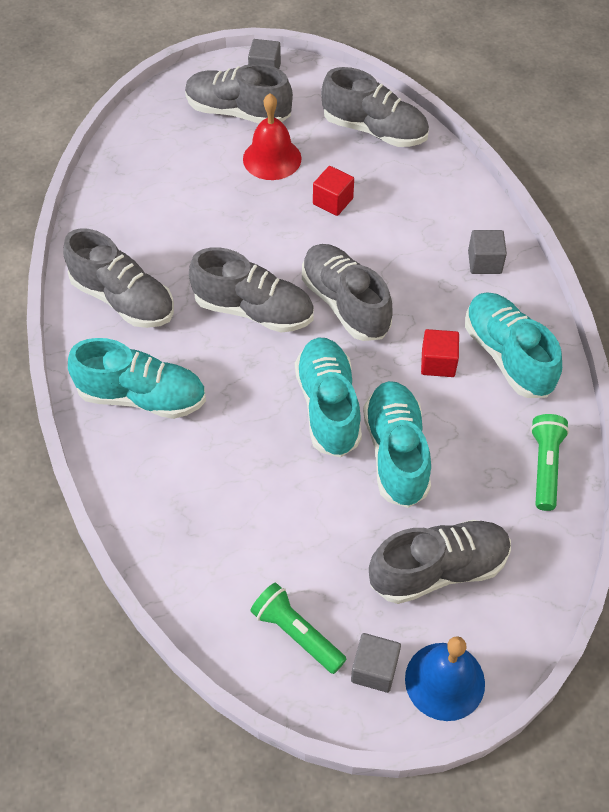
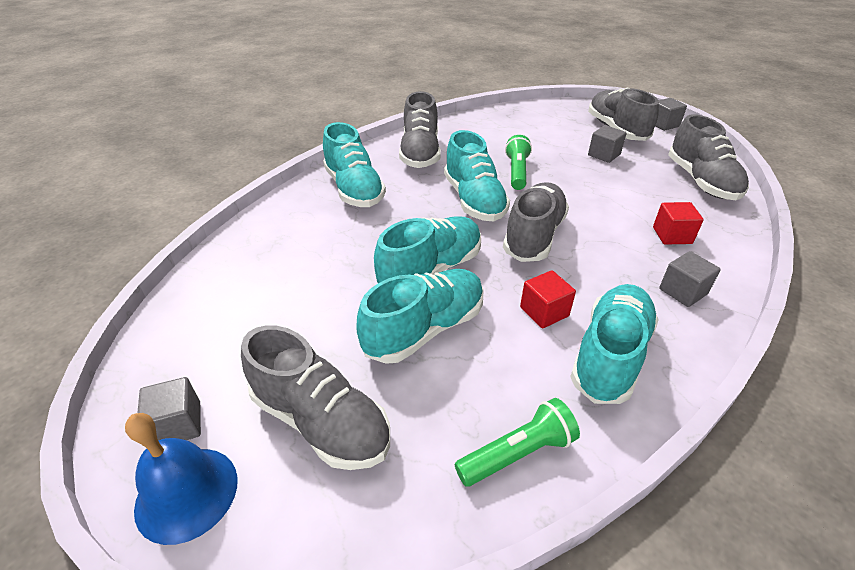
camera: 55 degrees right, 15 degrees down
(253, 310) = (474, 200): grey shoe -> turquoise shoe
(272, 158) = (604, 155): red bell -> grey cube
(296, 633) = (194, 352): green flashlight -> green flashlight (517, 172)
(333, 201) = (611, 191): red cube -> red cube (672, 235)

